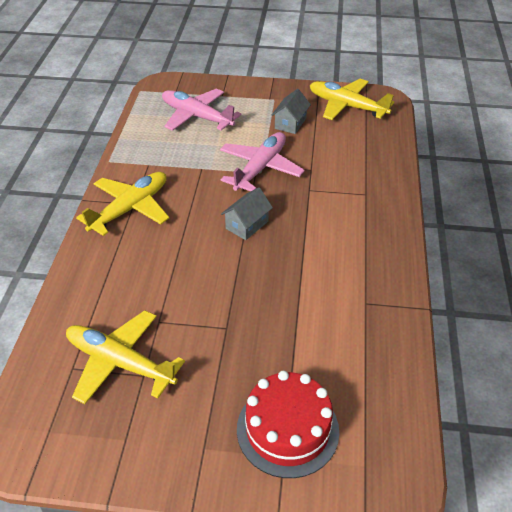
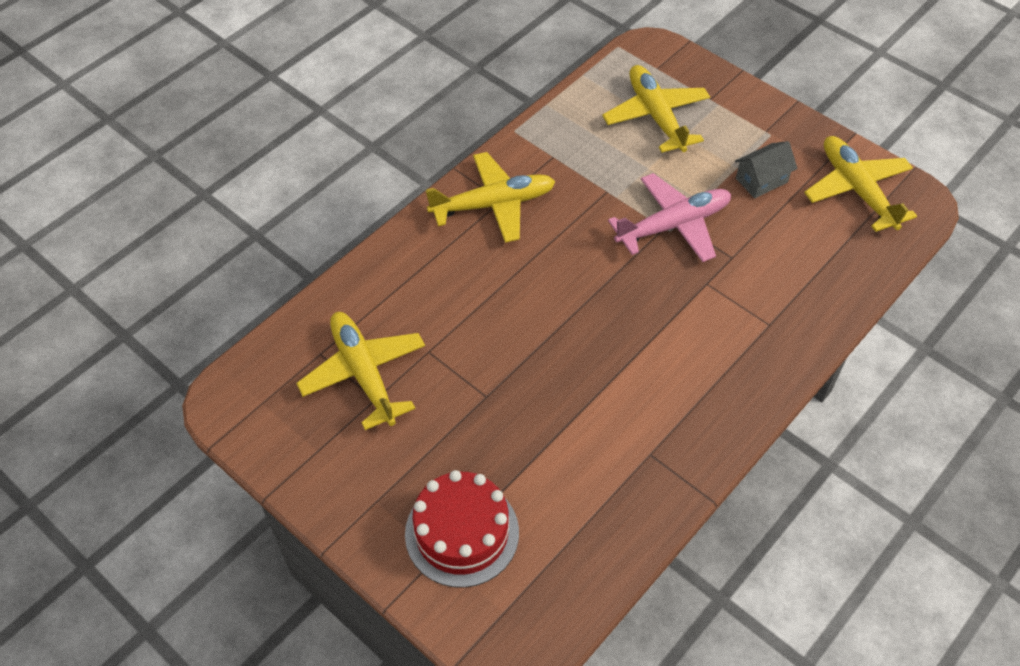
camera: 35 degrees right, 10 degrees up
(197, 117) = (656, 116): pink plane -> yellow plane
(247, 225) = (599, 290): grey house -> none

